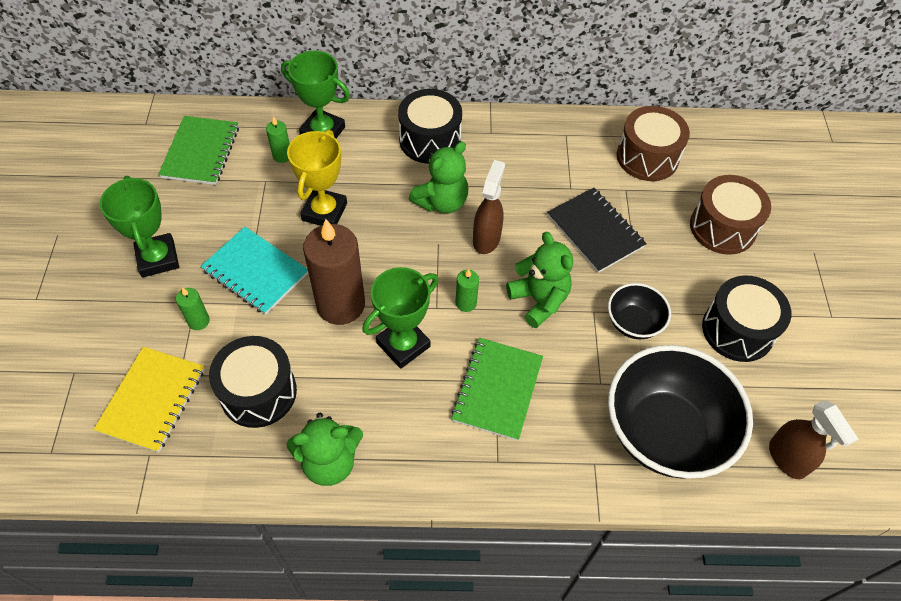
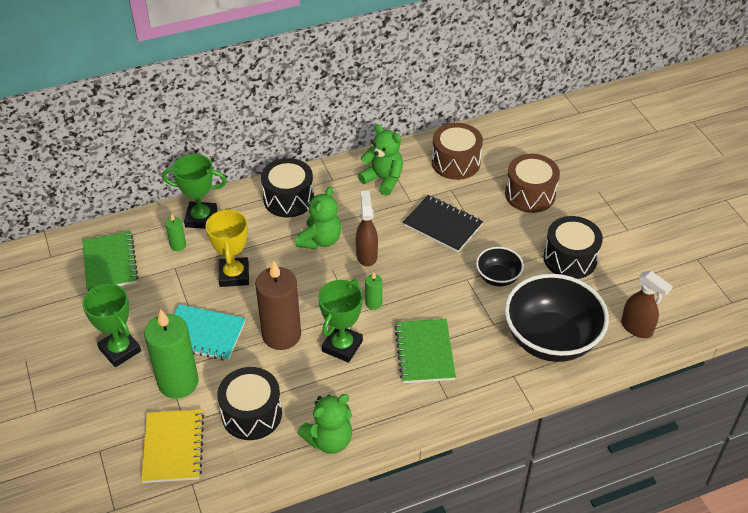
camera: 20 degrees left, 10 degrees down
(198, 321) = (178, 382): green candle -> green candle, size x2.27
(539, 300) = (425, 284): green teddy bear -> green teddy bear (383, 179)

